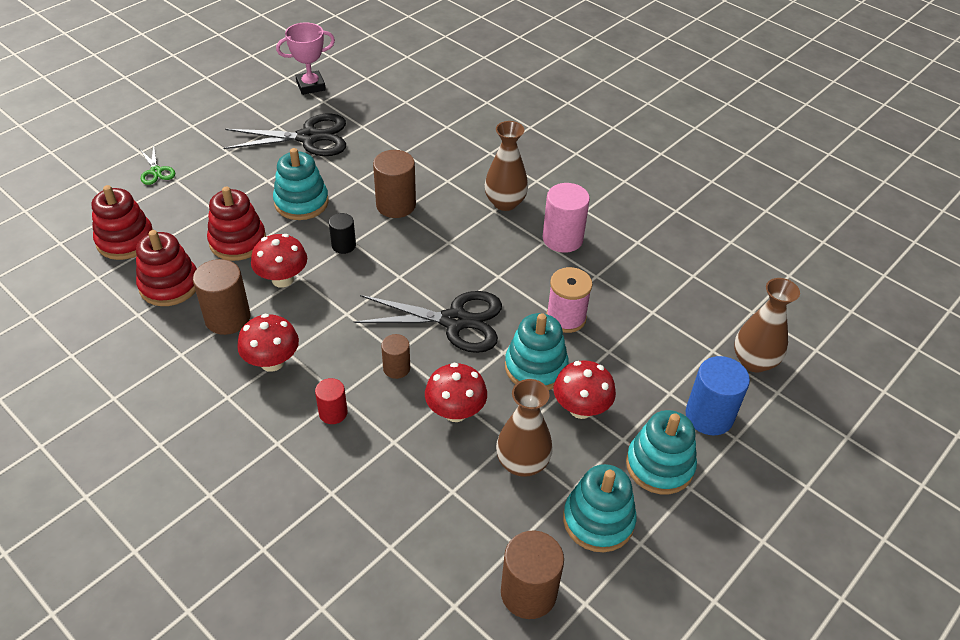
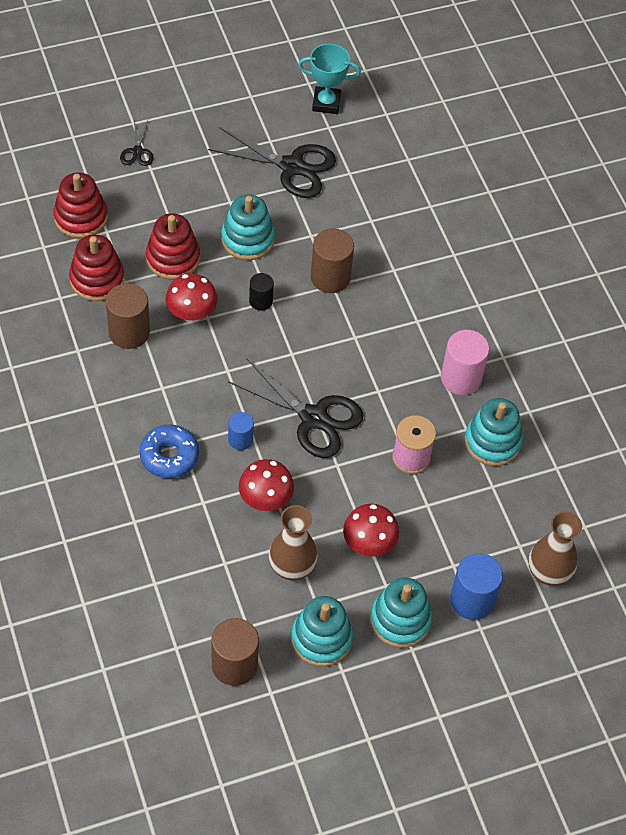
camera: 25 degrees right, 10 degrees up
(156, 171) = (137, 152): green scissors -> black scissors
(272, 362) = (145, 389): red mushroom -> none
(311, 86) = (326, 103): pink trophy -> turquoise trophy
(333, 413) = (169, 456): red cylinder -> blue donut
(396, 368) = (240, 440): brown cylinder -> blue cylinder
(505, 203) = (432, 317): brown vase -> none
(535, 367) = (355, 491): turquoise stacking toy -> turquoise stacking toy (492, 442)

